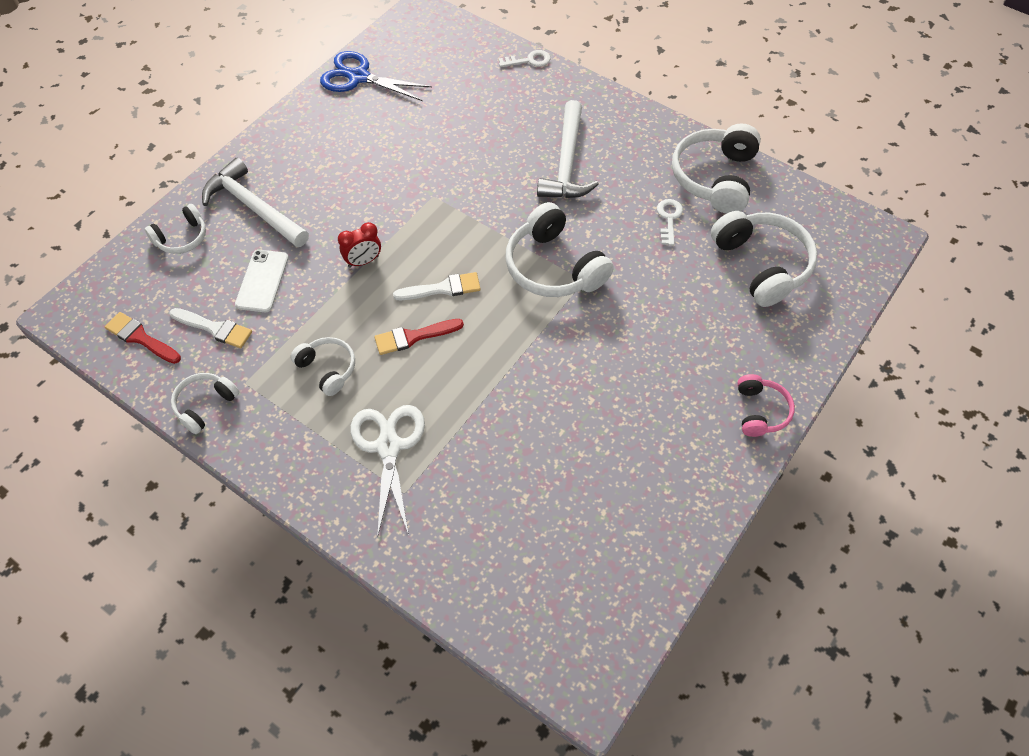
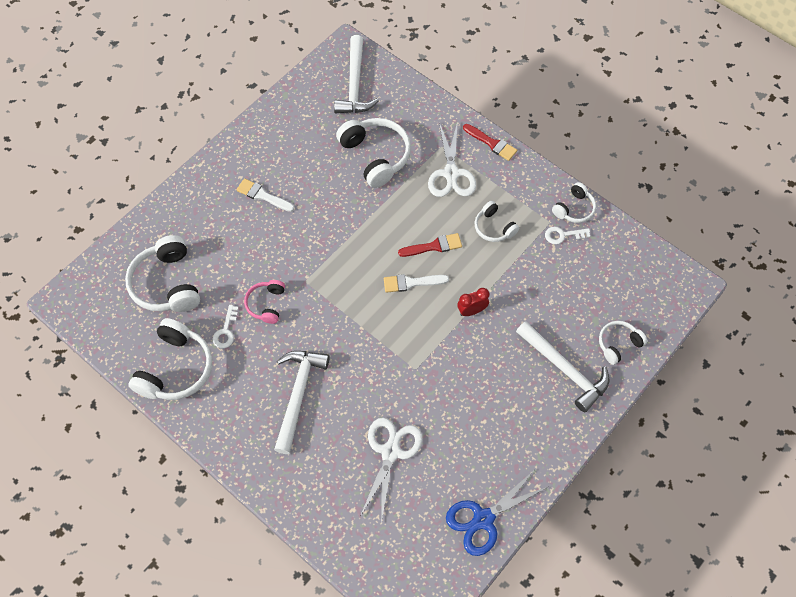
camera: 175 degrees left, 5 degrees up
(140, 338) = (630, 260): red brush -> red brush (492, 143)
(215, 328) = (578, 263): white brush -> white brush (262, 195)
(262, 281) = (548, 300): white phone -> none
(358, 77) = (483, 519): blue scissors -> blue scissors turned 120 degrees clockwise
(457, 121) = (390, 452): none -> white scissors
(529, 60) = (313, 528): white key -> white key (563, 235)
(553, 267) = (325, 294): white headphones -> white headphones (376, 156)
(561, 602) = (354, 84): none -> white hammer
(760, 411) = (207, 177): pink headphones -> pink headphones (266, 304)

